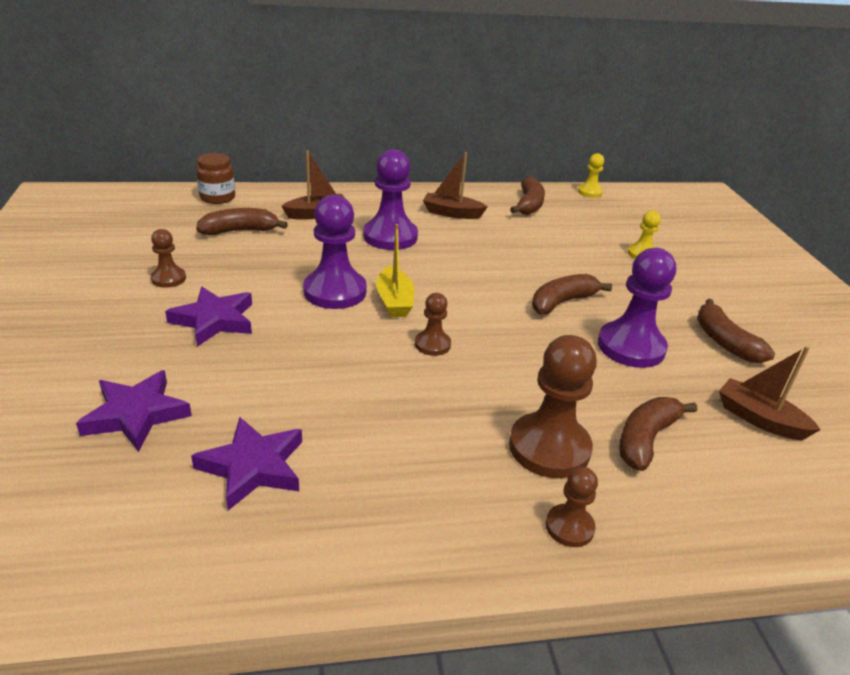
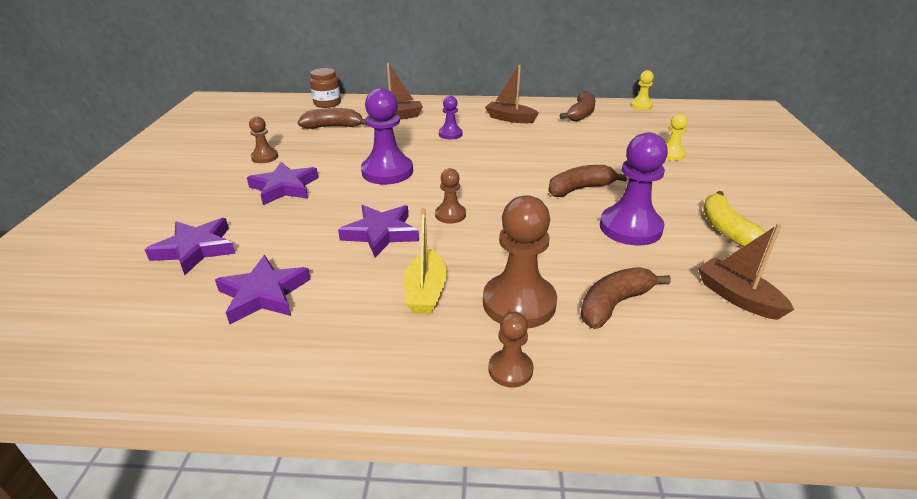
camera: 15 degrees right, 0 degrees up
(361, 374) = (381, 233): none -> purple star
(390, 237) = (450, 134): purple pawn -> purple pawn, size x0.53
(394, 301) = (433, 181): yellow boat -> yellow boat (426, 292)
(724, 342) = (726, 229): brown banana -> yellow banana

